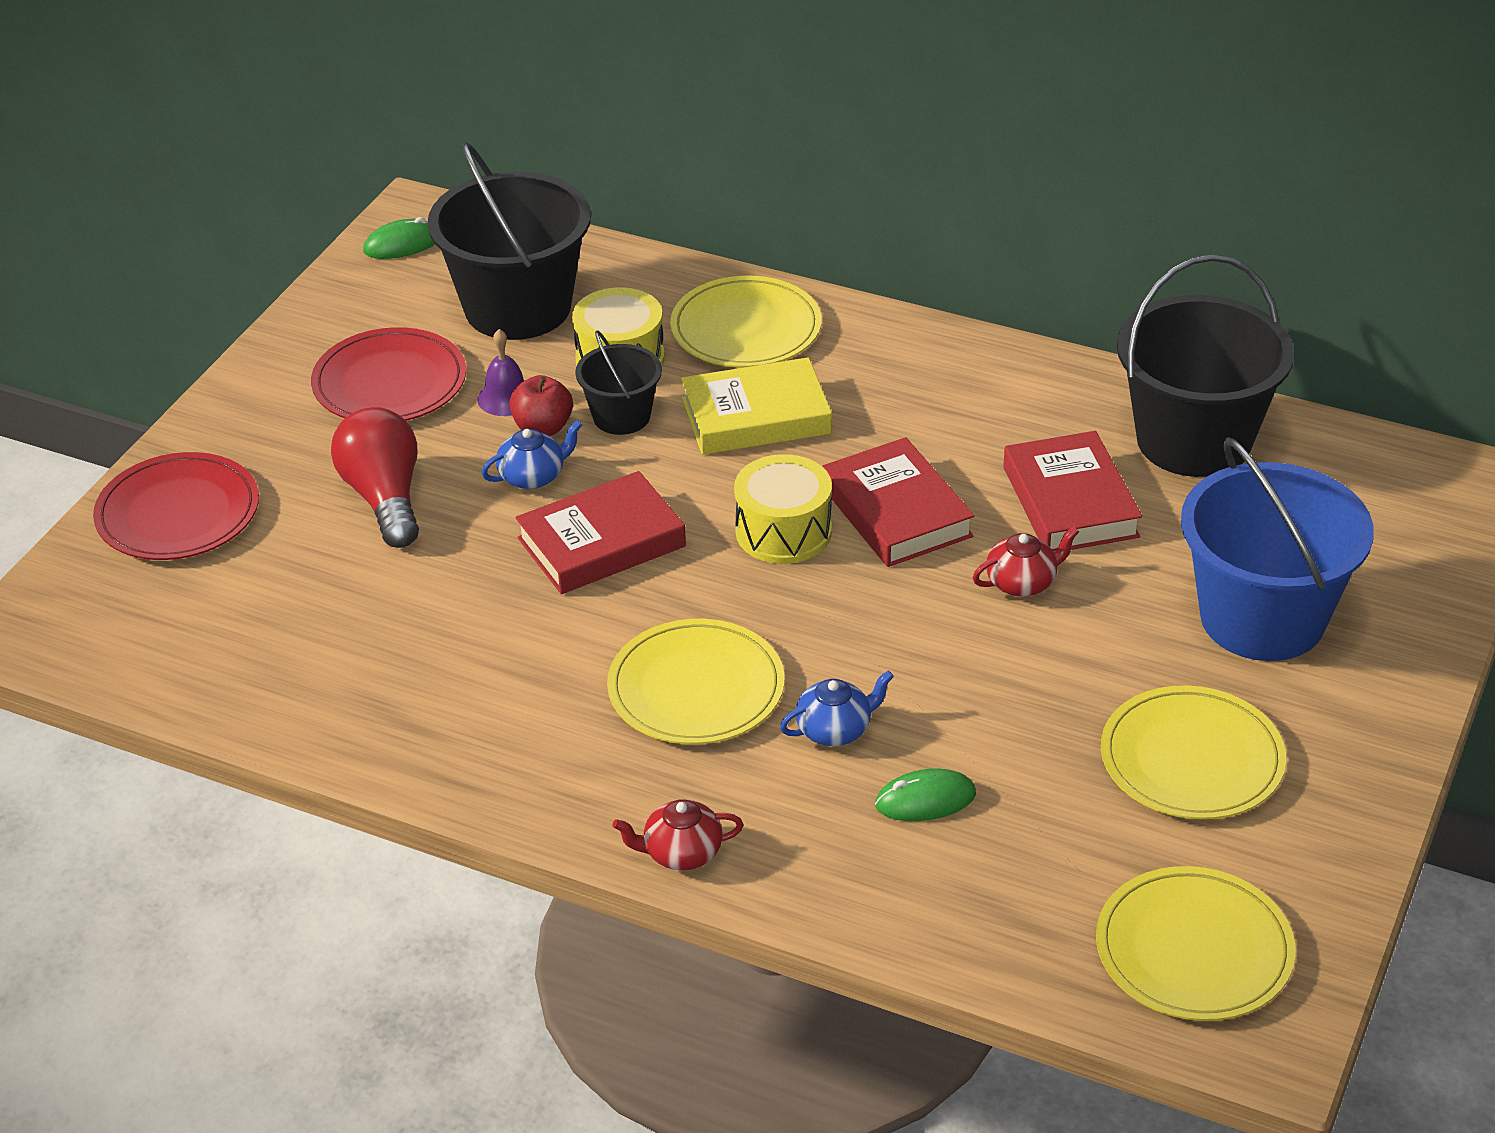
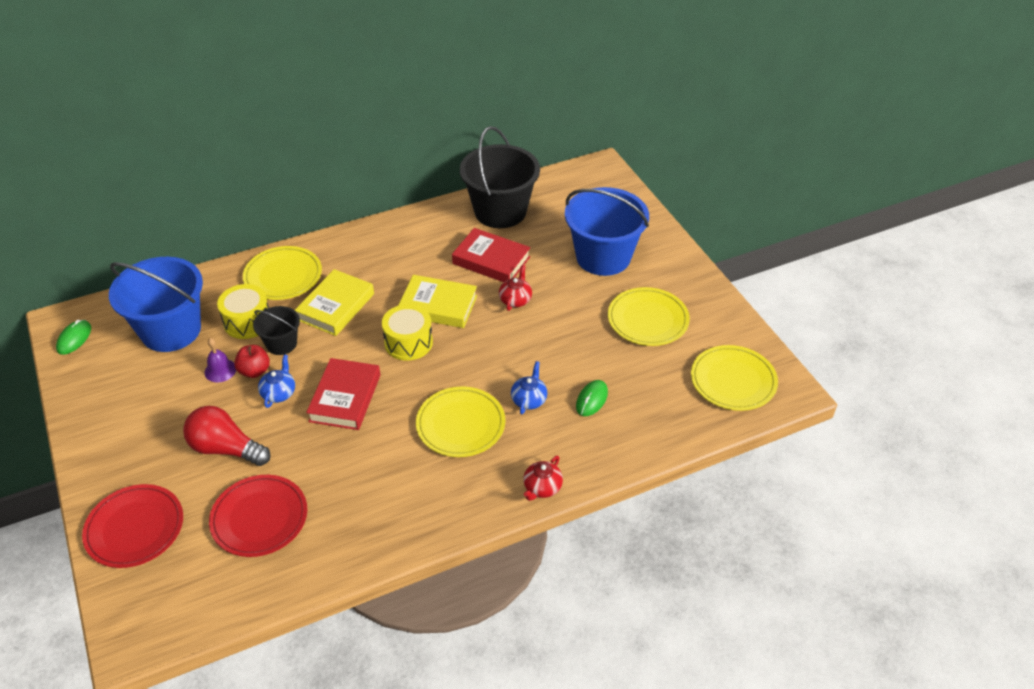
camera: 50 degrees left, 5 degrees up
(389, 382) = (156, 400): red plate -> red plate (259, 518)
(518, 307) = (171, 330): black bucket -> blue bucket
(896, 512) = (438, 306): red book -> yellow book

